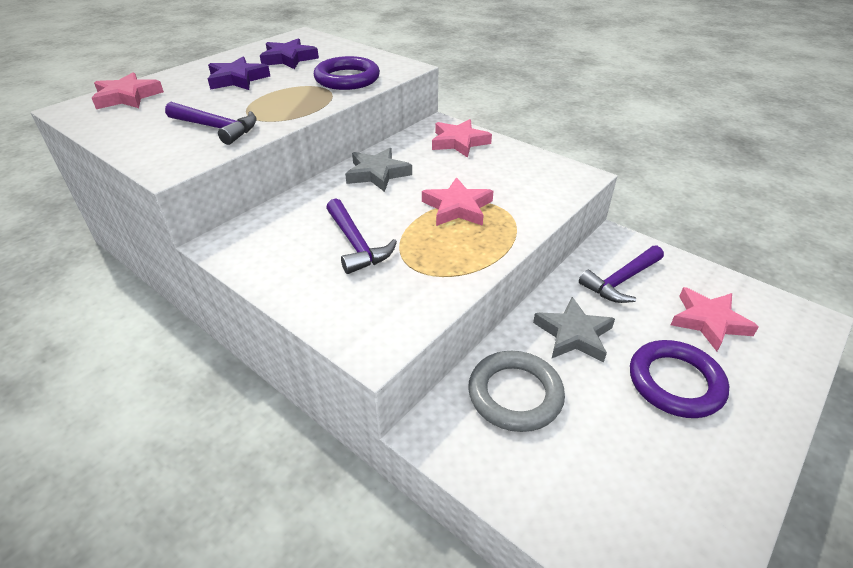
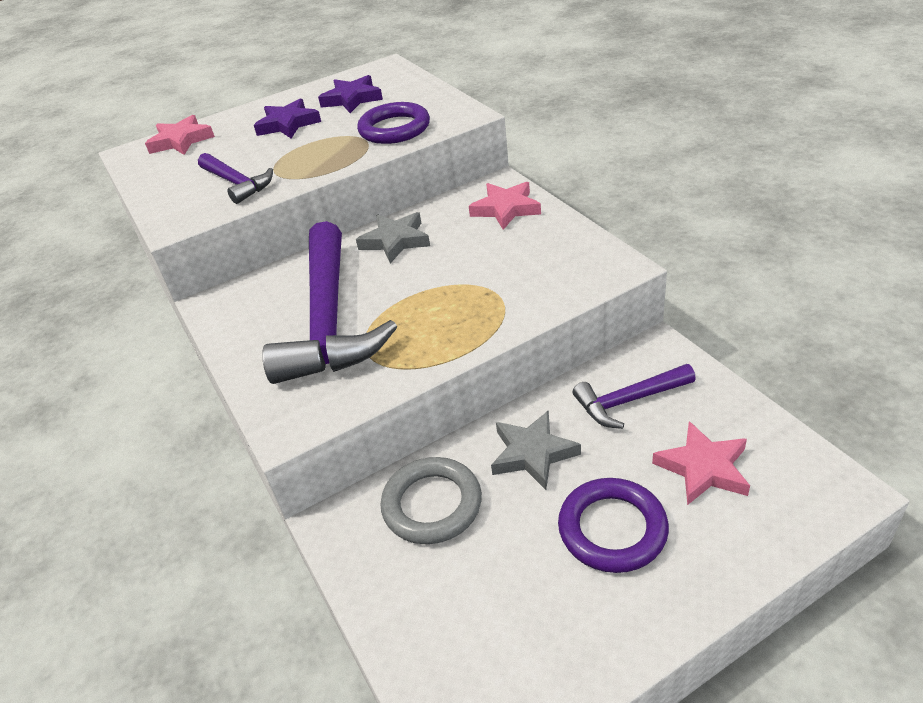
camera: 25 degrees right, 0 degrees up
(356, 244) = (329, 320): purple hammer -> purple hammer, size x1.97
(457, 208) = (453, 291): pink star -> none

